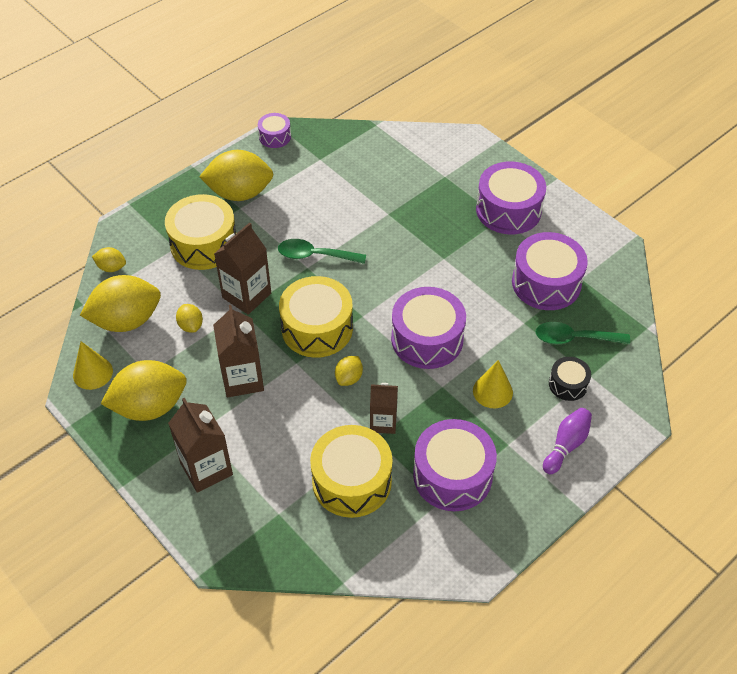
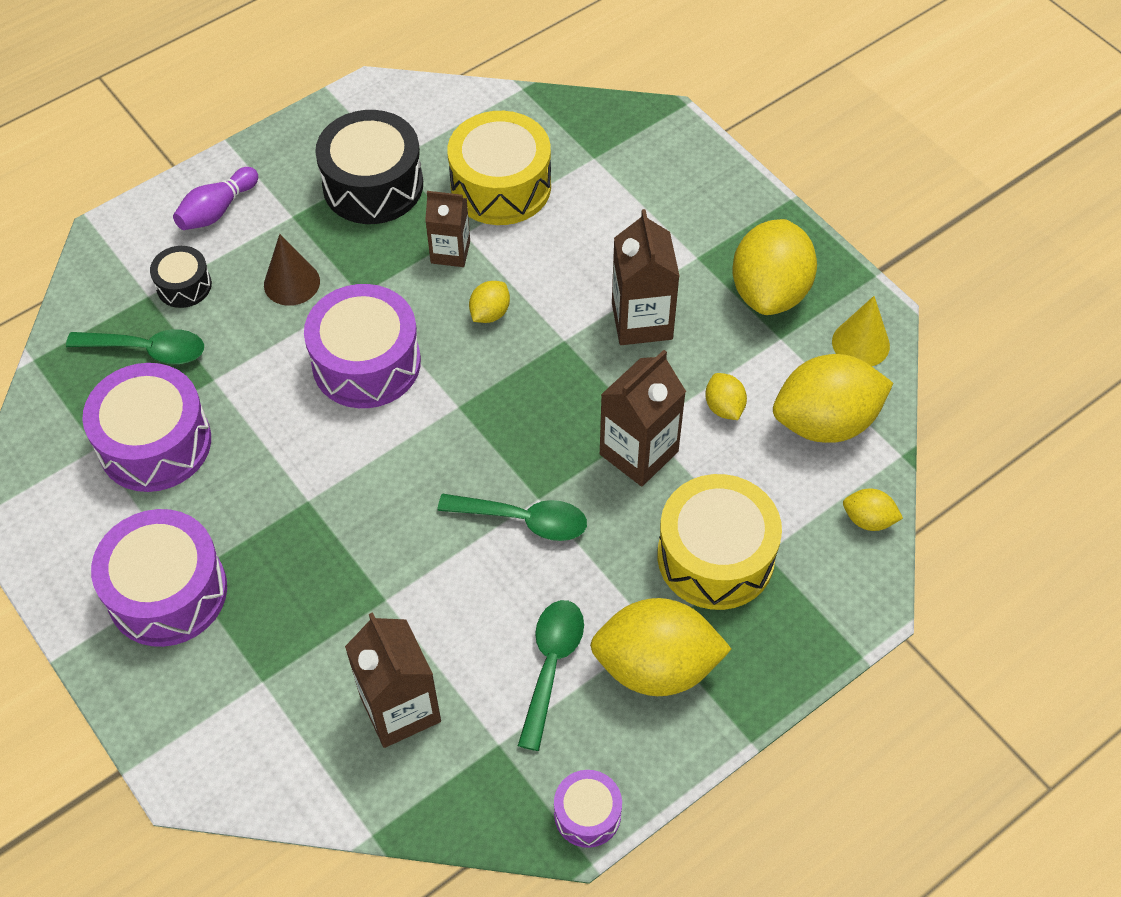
camera: 175 degrees left, 5 degrees up
(150, 406) = (770, 291): yellow lemon -> yellow lemon turned 60 degrees counterclockwise
(206, 469) = (685, 211): brown carton -> brown carton (400, 709)
(295, 191) = (551, 665): none -> green spoon
(317, 328) = (530, 390): yellow drum -> none
(452, 475) = (373, 185): purple drum -> black drum
(492, 391) = (291, 283): yellow cone -> brown cone

